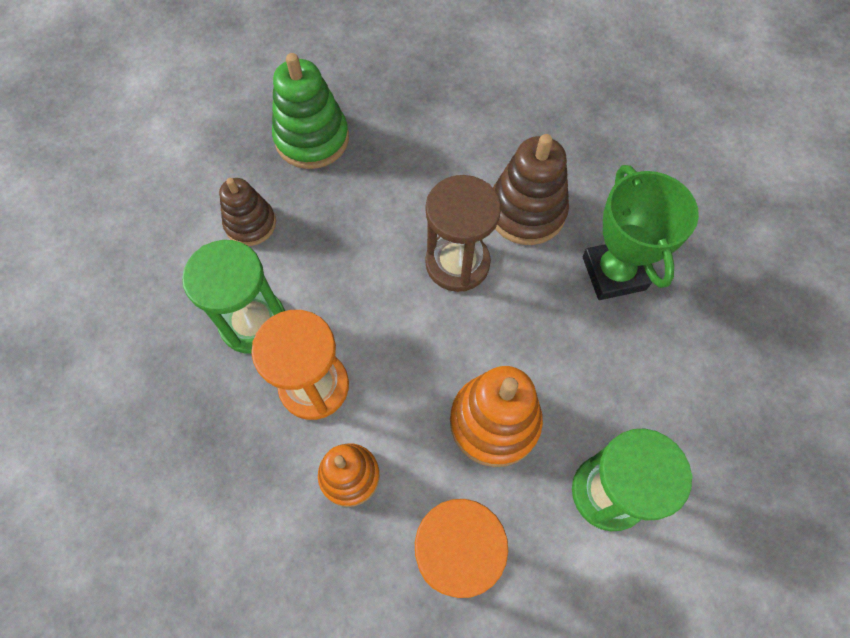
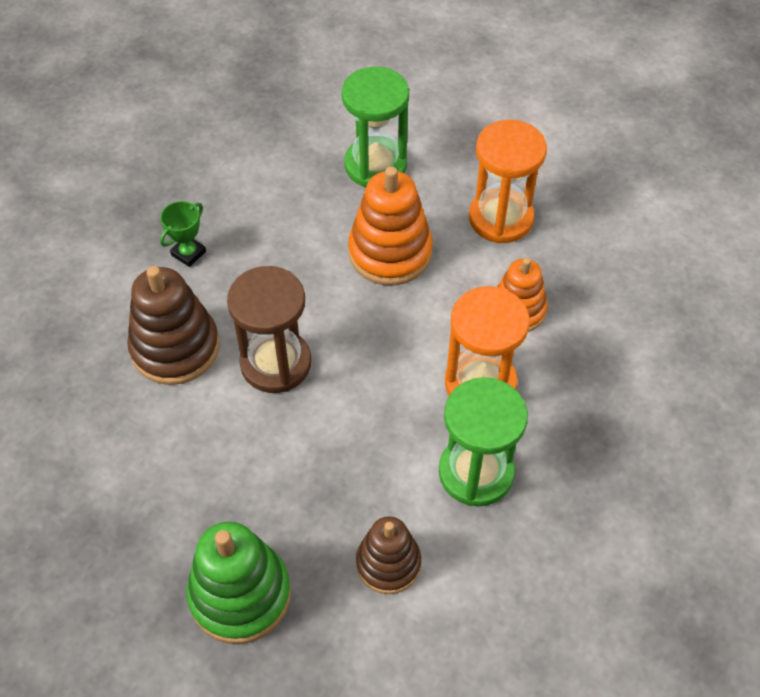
camera: 130 degrees left, 10 degrees down
(613, 273) = (188, 253): green trophy -> green trophy, size x0.48

